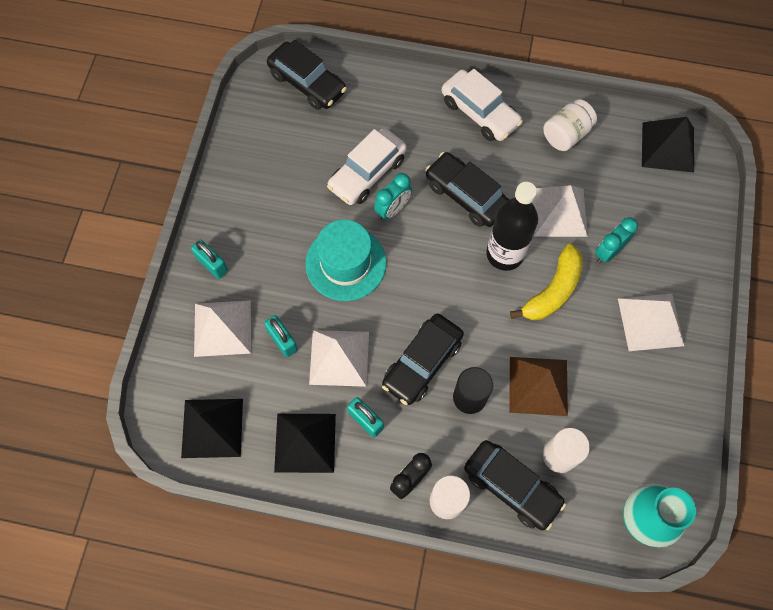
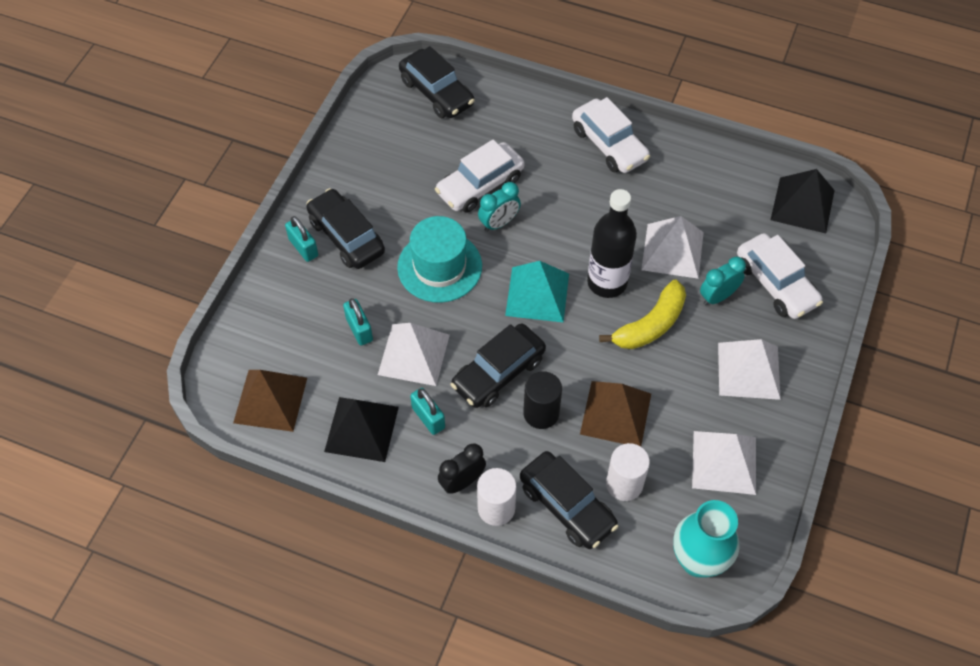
camera: 10 degrees right, 10 degrees down
(212, 428) = (270, 400): black pyramid -> brown pyramid
(222, 328) = (301, 308): white pyramid -> white pyramid (724, 462)
(443, 277) = (537, 294): none -> turquoise pyramid
(466, 195) = (578, 221): black car -> black car (346, 236)
(566, 134) = (696, 178): white jar -> none
(658, 230) = (776, 284): none -> white car

